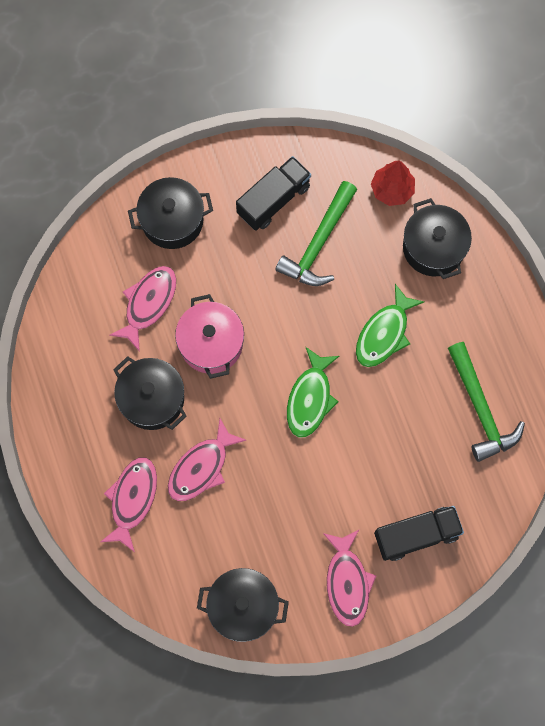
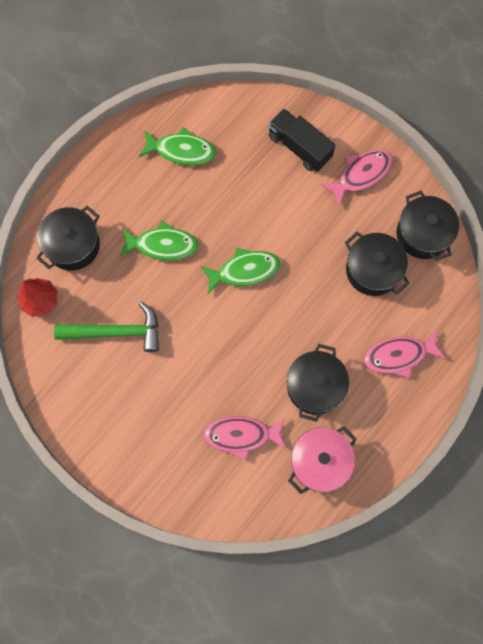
camera: 120 degrees left, 0 degrees up
(172, 220) = (160, 458): black pot -> black pot (373, 270)
(201, 467) = (344, 319): pink fish -> none
(211, 343) = (245, 367): pink pot -> pink pot (320, 462)
(273, 200) = (98, 387): black truck -> none
(480, 408) = (181, 150): green hammer -> green fish

